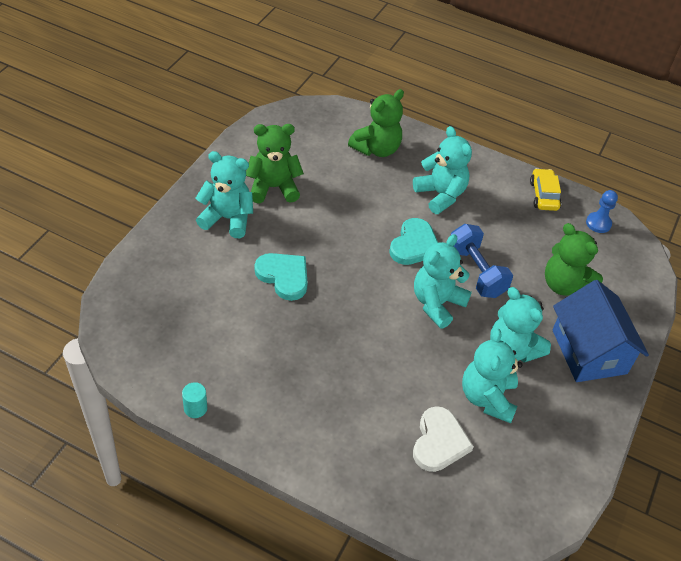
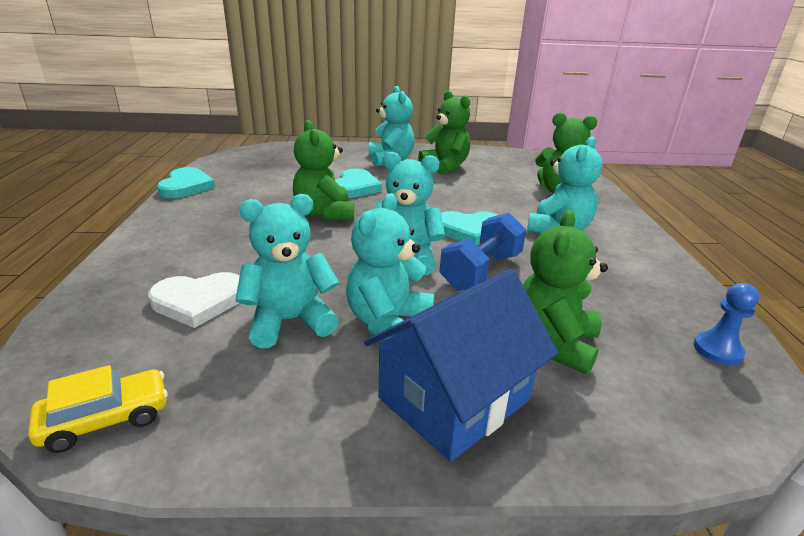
camera: 65 degrees right, 20 degrees down
(195, 408) = (186, 186): turquoise cylinder -> turquoise heart
(331, 320) = (324, 213): none -> green teddy bear
(543, 195) = (678, 291): yellow car -> yellow car (106, 419)

